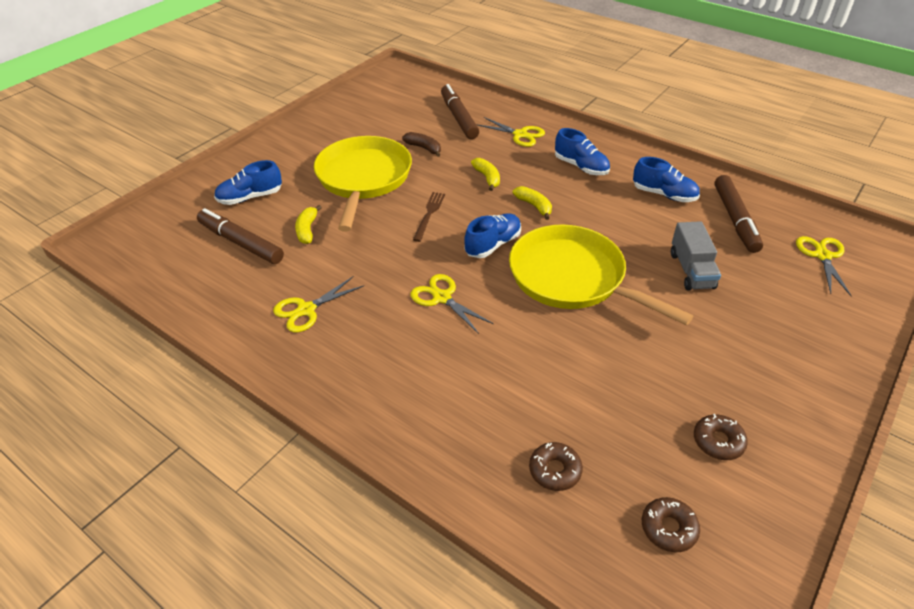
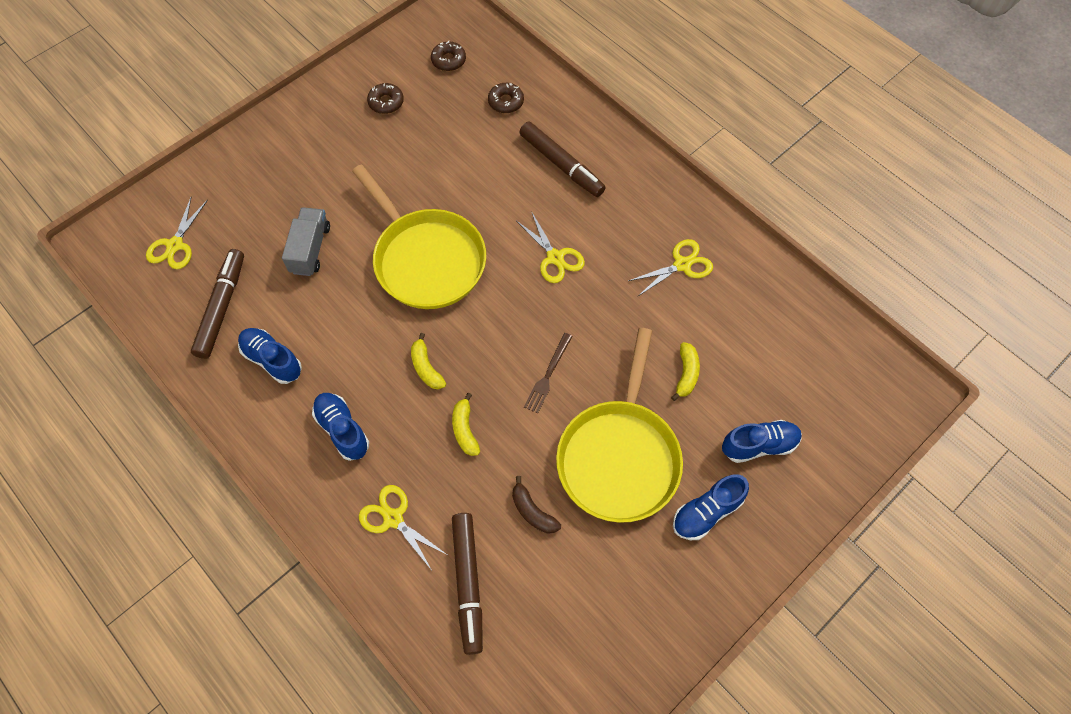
camera: 170 degrees left, 20 degrees up
(241, 243) = (758, 366): brown marker -> brown marker (561, 164)
(493, 245) = (489, 316): blue shoe -> blue shoe (706, 512)

